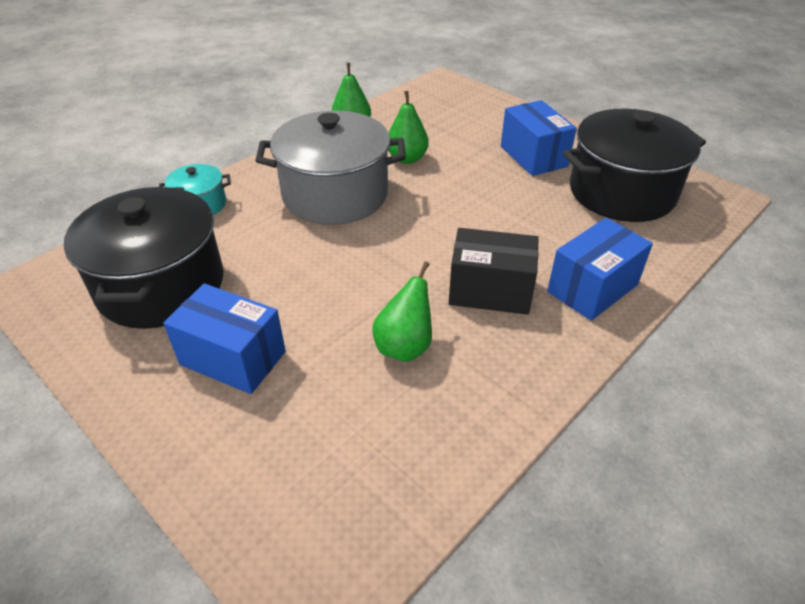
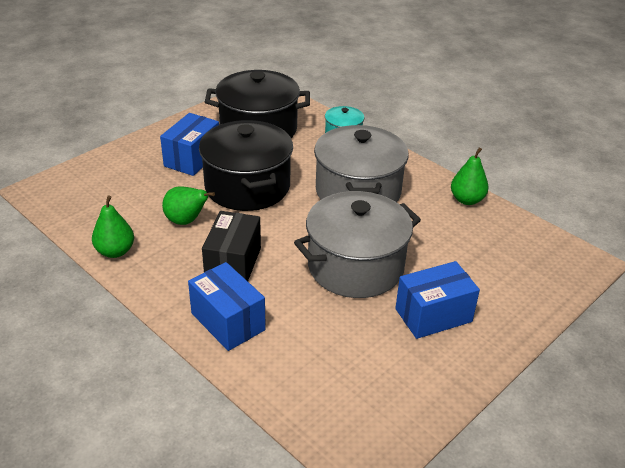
camera: 90 degrees right, 5 degrees down
(407, 158) = (417, 230): green pear -> green pear (115, 251)
(474, 198) = (355, 266): none -> grey pot
(622, 192) = (370, 372): black pot -> black pot (247, 186)

